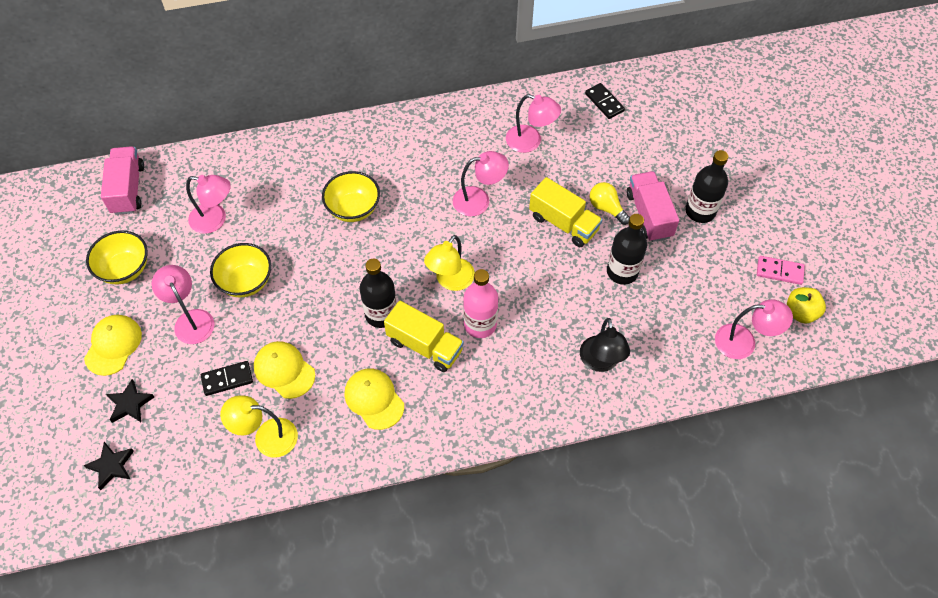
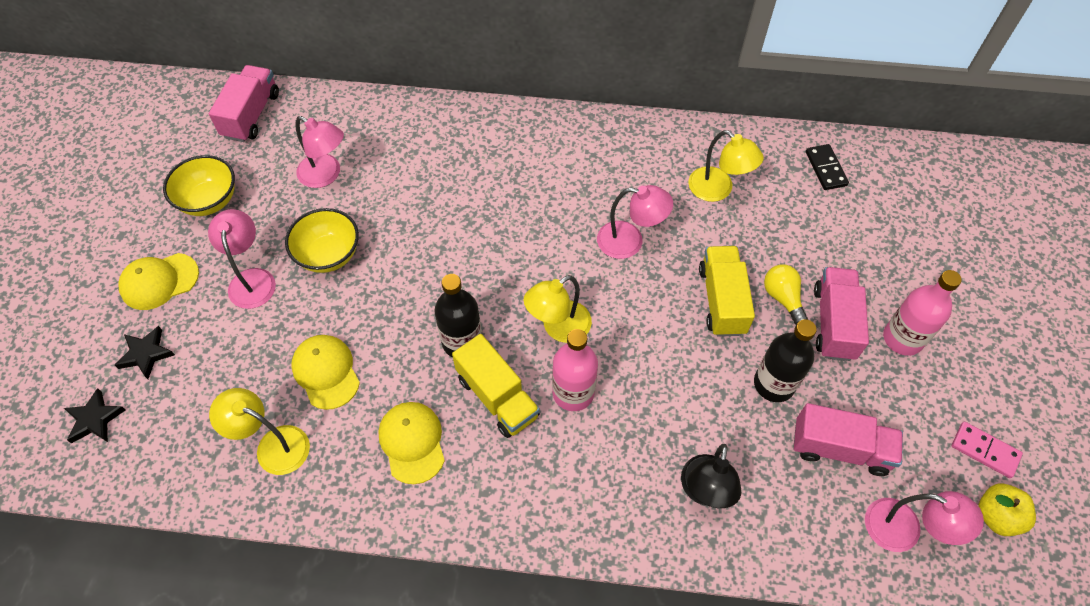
camera: 20 degrees right, 0 degrees up
(113, 345) = (159, 281): yellow cap -> yellow cap turned 150 degrees counterclockwise
(227, 379) = (260, 361): black domino -> none
(353, 209) = (481, 208): yellow bowl -> none
(530, 141) = (718, 190): pink lamp -> yellow lamp
(563, 223) = (722, 300): yellow truck -> yellow truck turned 150 degrees counterclockwise
(683, 302) = (840, 448): none -> pink truck
(700, 211) = (902, 338): black bottle -> pink bottle

